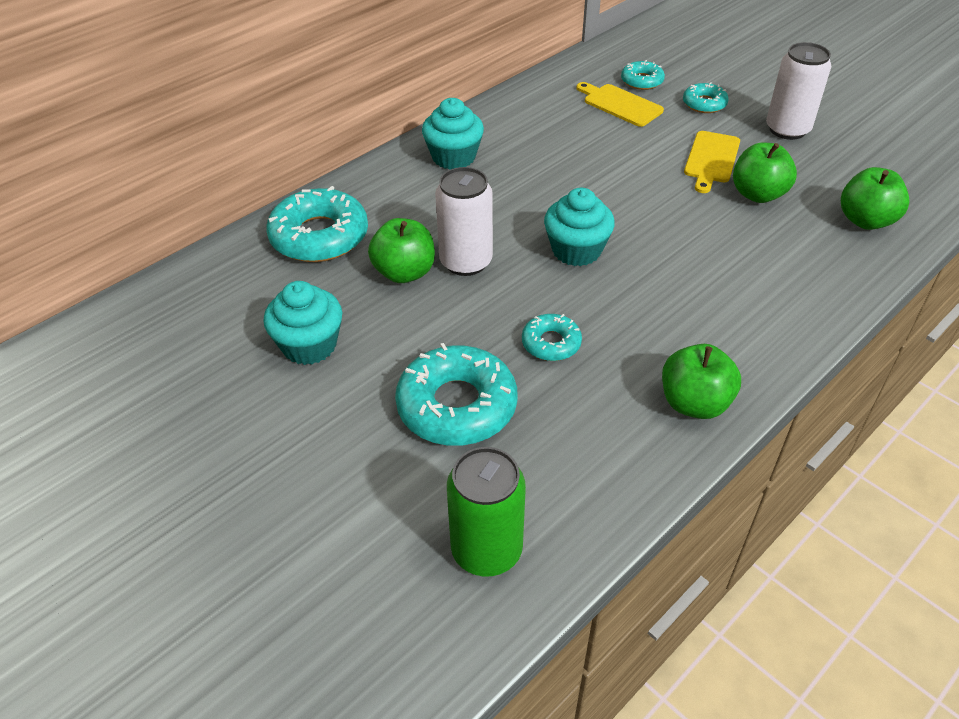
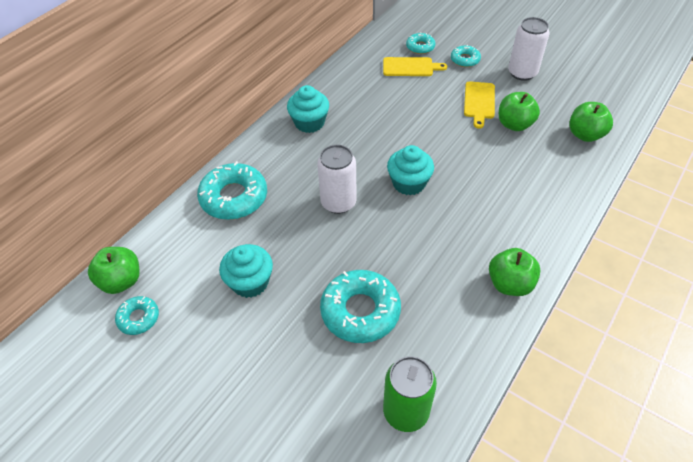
camera: 10 degrees left, 5 degrees up
(404, 272) = (299, 217): green apple -> green apple (121, 281)
(551, 343) = (409, 255): turquoise donut -> turquoise donut (138, 318)
(620, 104) = (410, 67): yellow cutting board -> yellow cutting board turned 150 degrees clockwise

